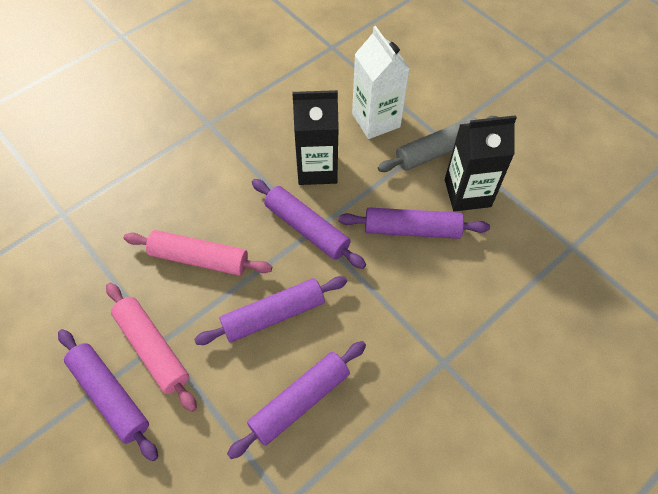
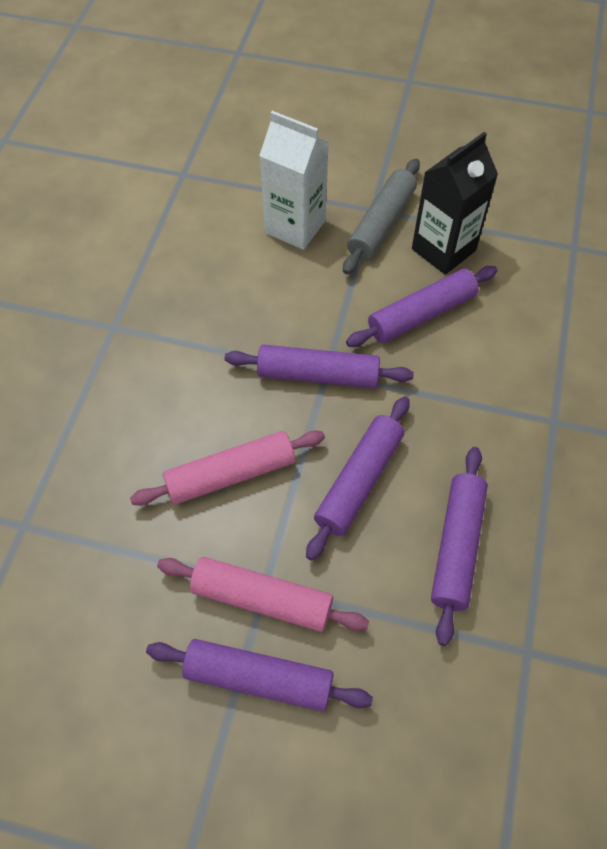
camera: 35 degrees left, 0 degrees up
(317, 169) = (276, 308): black carton -> none

